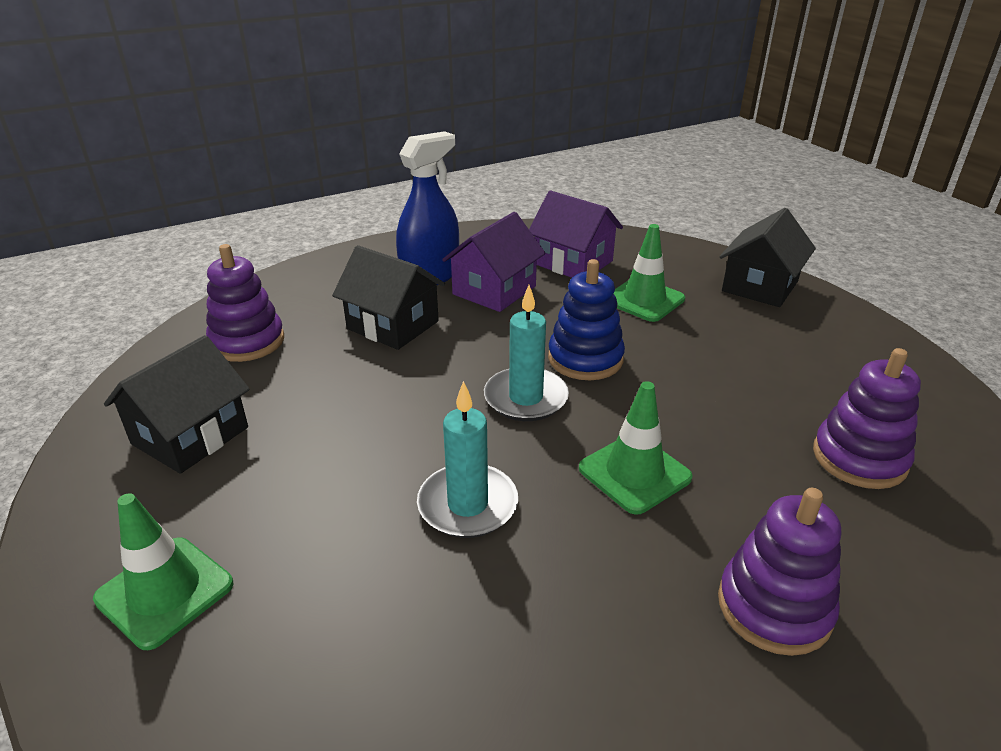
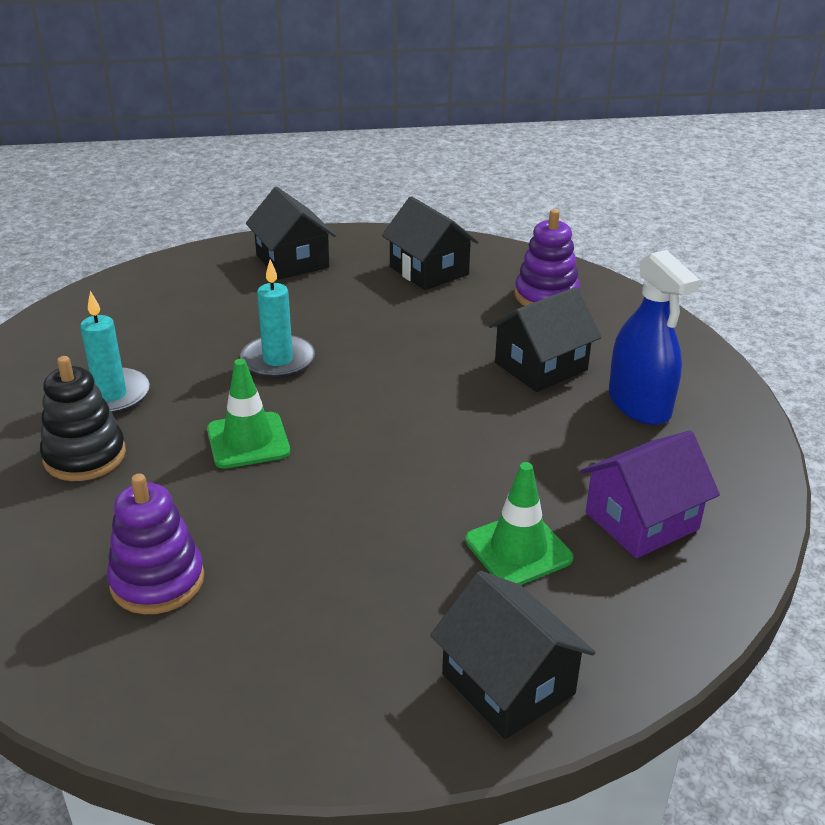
camera: 110 degrees right, 0 degrees up
(165, 591) = (292, 261): green traffic cone -> black house
(494, 290) = (588, 440): purple house -> none
(526, 398) = (380, 413): turquoise candle -> turquoise candle (111, 395)
(585, 359) = (419, 464): blue stacking toy -> none
(774, 607) = (85, 456): purple stacking toy -> black stacking toy

